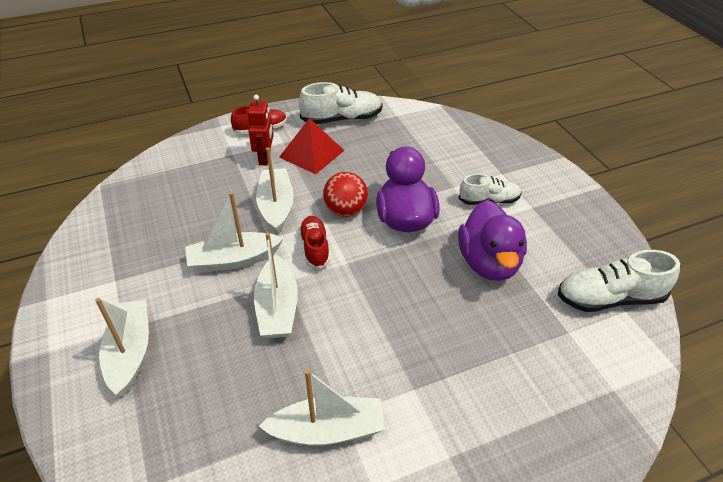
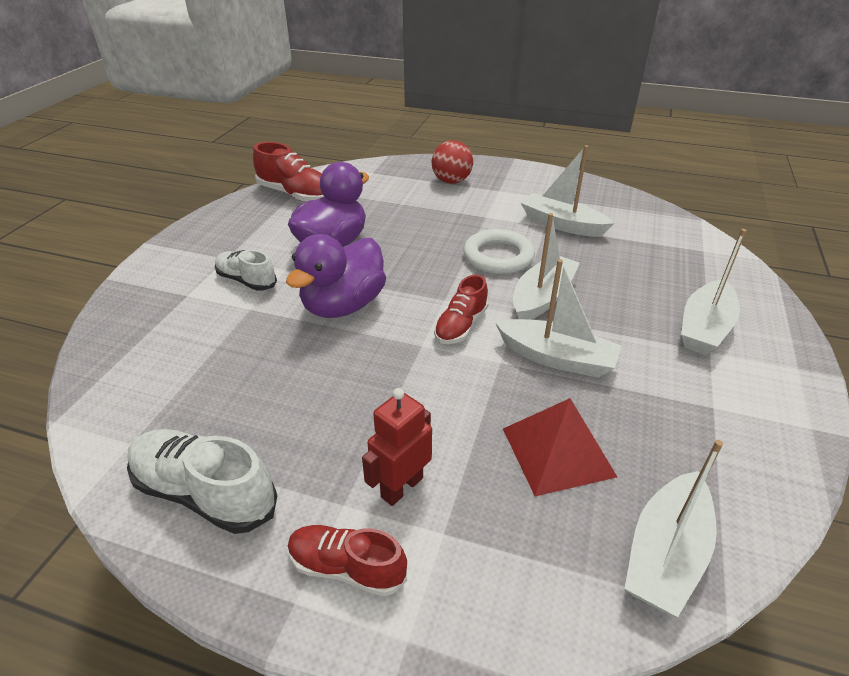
camera: 140 degrees left, 5 degrees down
(276, 207) = (458, 394): white boat -> white boat (665, 553)
(312, 153) = (330, 450): red pyramid -> red pyramid (557, 452)
(345, 210) = (386, 345): red ball -> red ball (451, 181)
(349, 333) = (498, 257): none -> white ring
(609, 298) = (296, 195): white shoe -> red shoe

